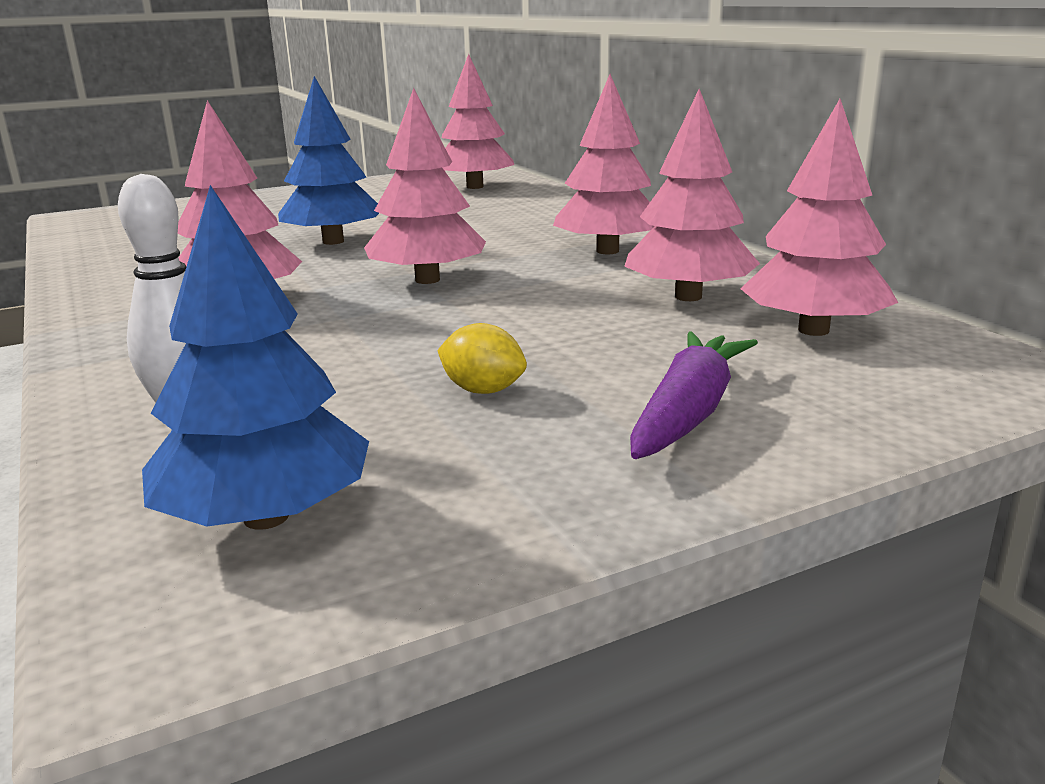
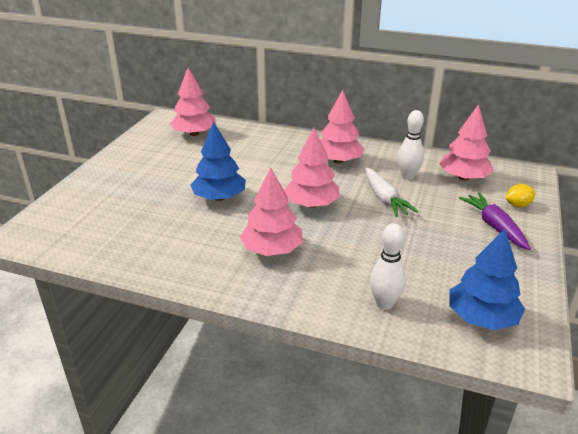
camera: 45 degrees left, 10 degrees up
(483, 390) = (436, 246): yellow lemon -> yellow lemon (517, 205)
(562, 308) = (384, 199): none -> white carrot
(688, 297) = (408, 176): pink tree -> white bowling pin

